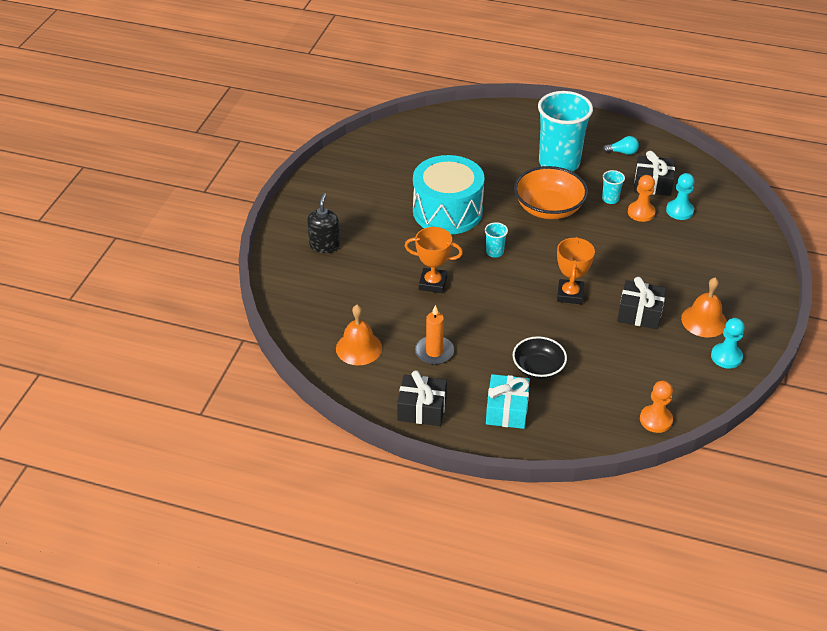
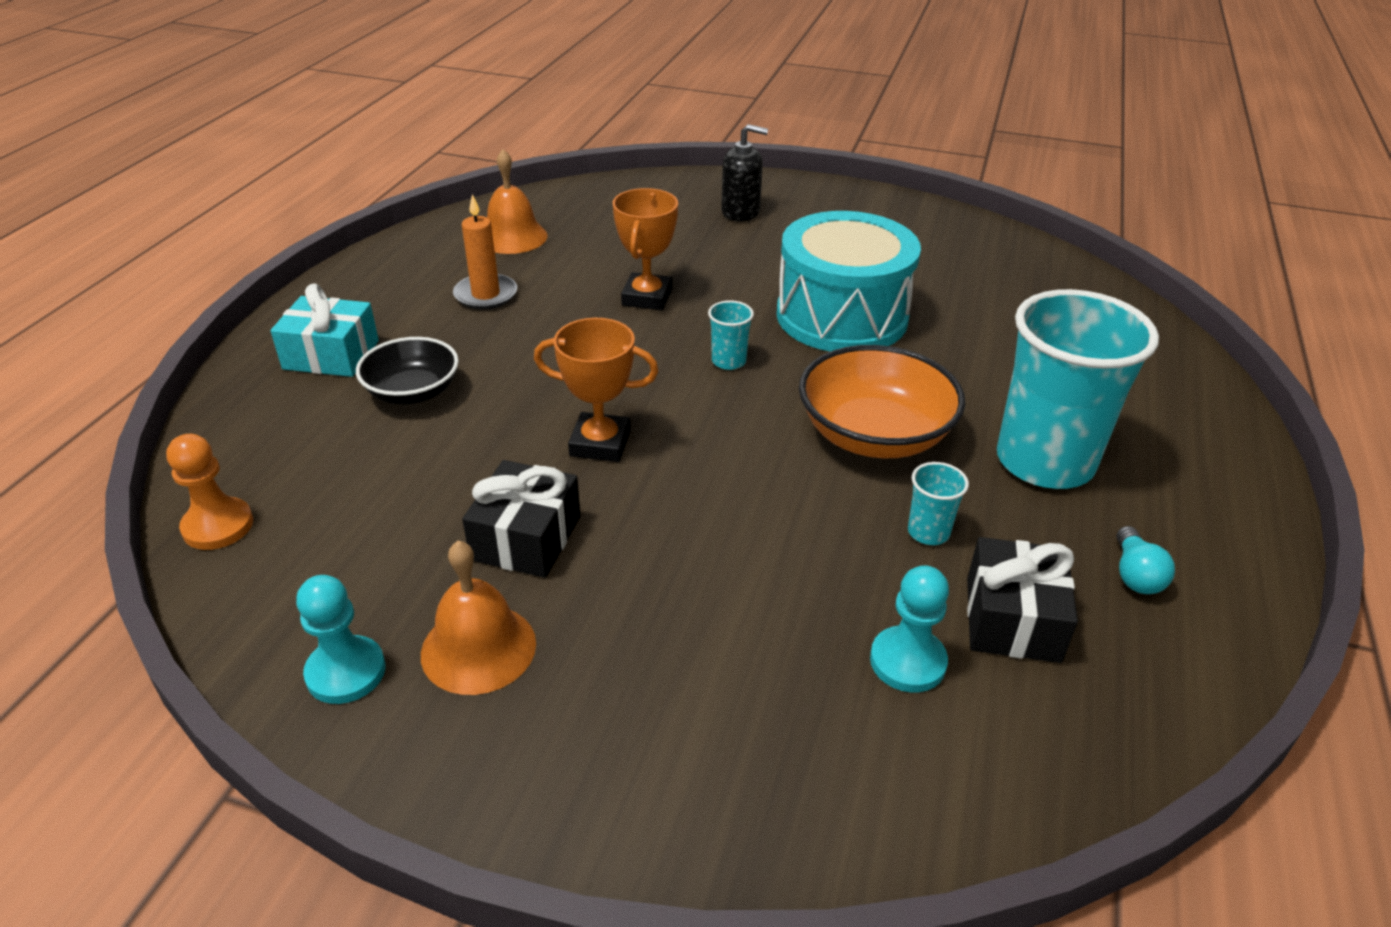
camera: 90 degrees right, 5 degrees down
(422, 409) = (370, 282): black gift -> none
(641, 212) = (886, 582): orange pawn -> none

